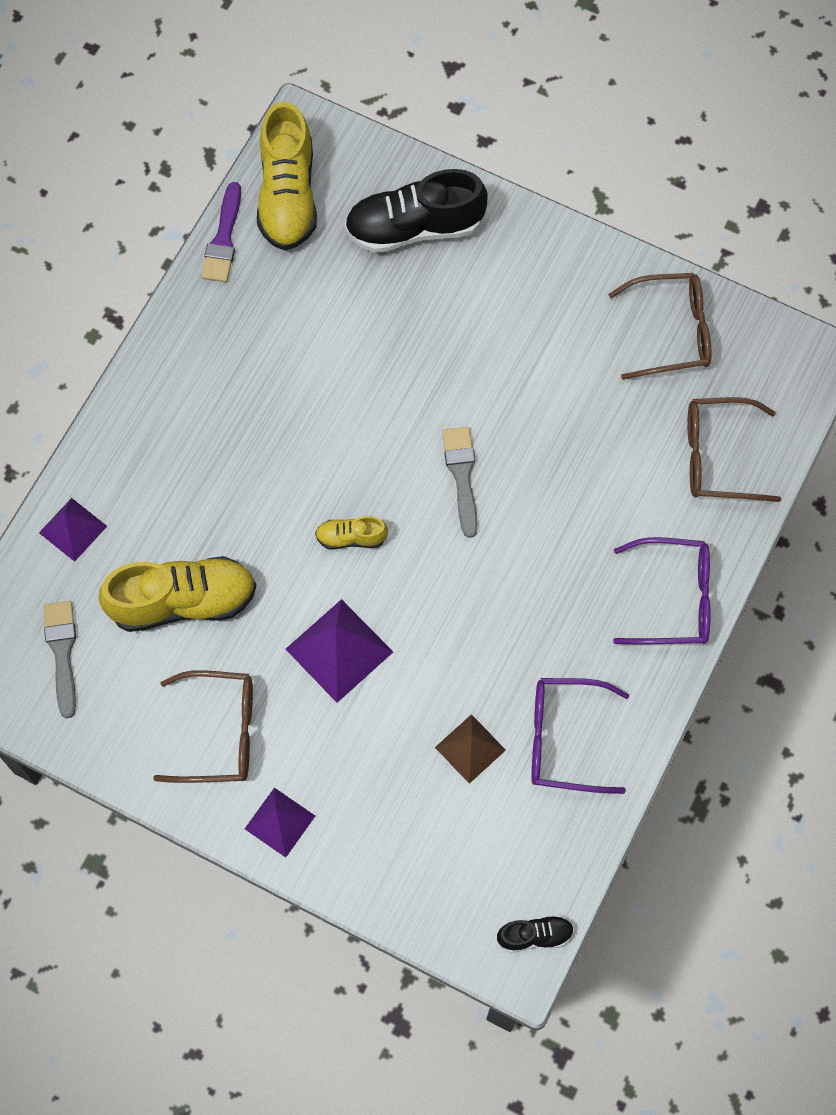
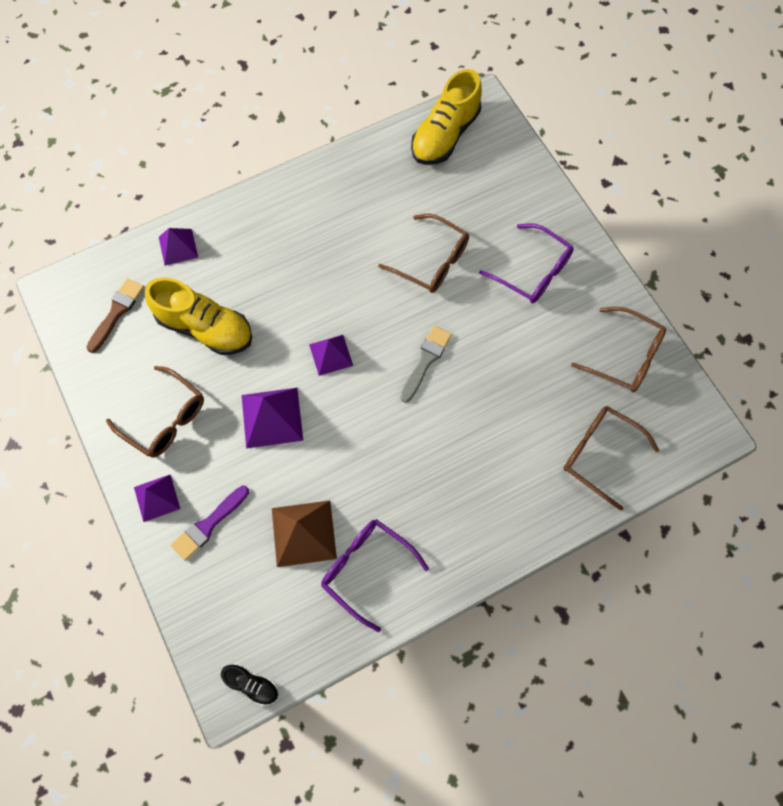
camera: 35 degrees right, 0 degrees up
(62, 652) = (117, 312): grey brush -> brown brush
(223, 239) = (389, 138): purple brush -> purple brush (208, 524)
(351, 538) = (331, 354): yellow shoe -> purple pyramid
(384, 357) = (432, 261): none -> brown glasses
(414, 227) = (507, 197): black shoe -> none
(470, 748) = (304, 533): brown pyramid -> brown pyramid, size x1.55
(673, 598) = (504, 526): purple glasses -> purple glasses (533, 271)

